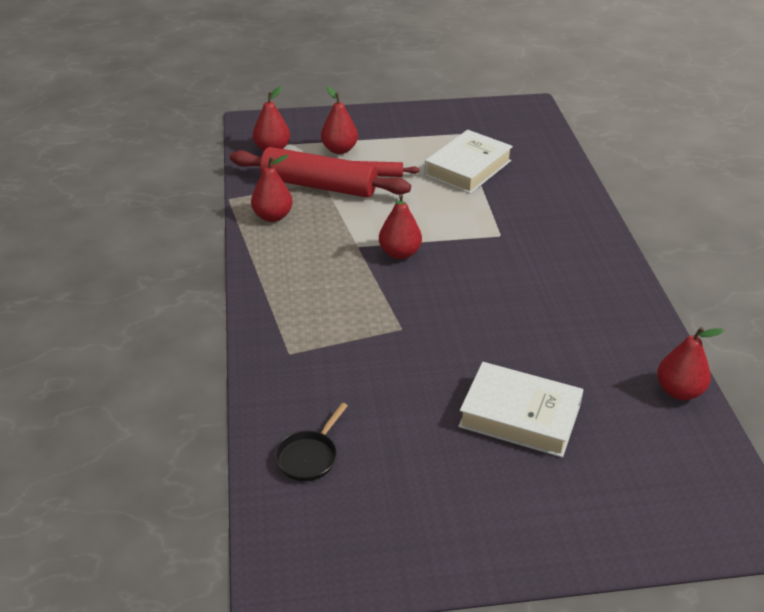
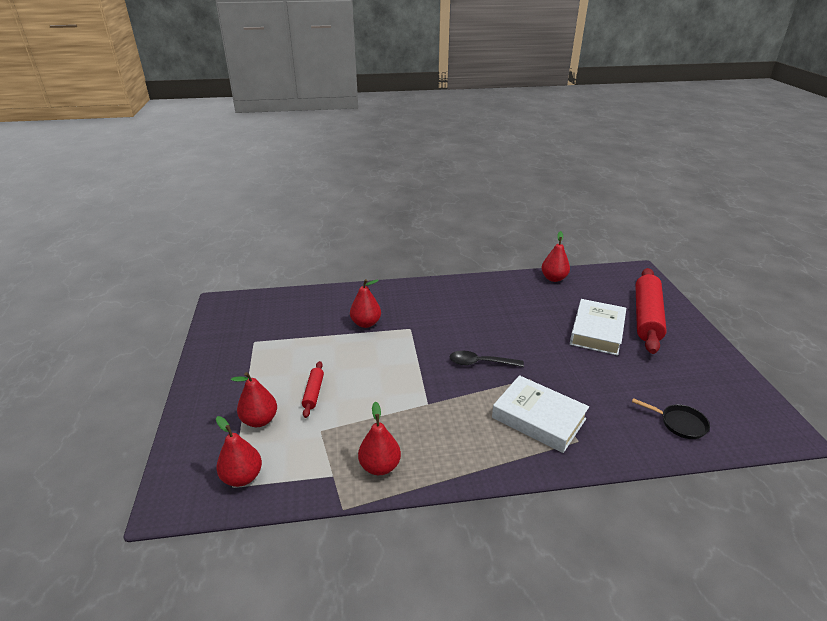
camera: 90 degrees left, 5 degrees down
(319, 186) = (327, 433): red rolling pin -> red rolling pin (647, 317)
(399, 253) = (436, 379): red pear -> red pear (366, 323)
(432, 289) = (480, 363): none -> black spoon
(468, 168) = (312, 340): white book -> white book (538, 418)

